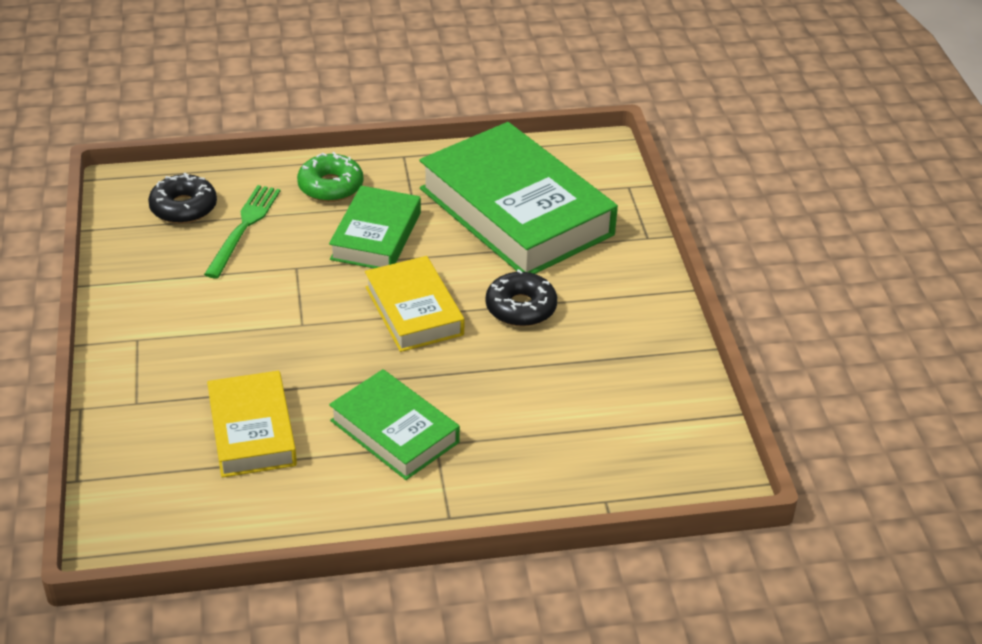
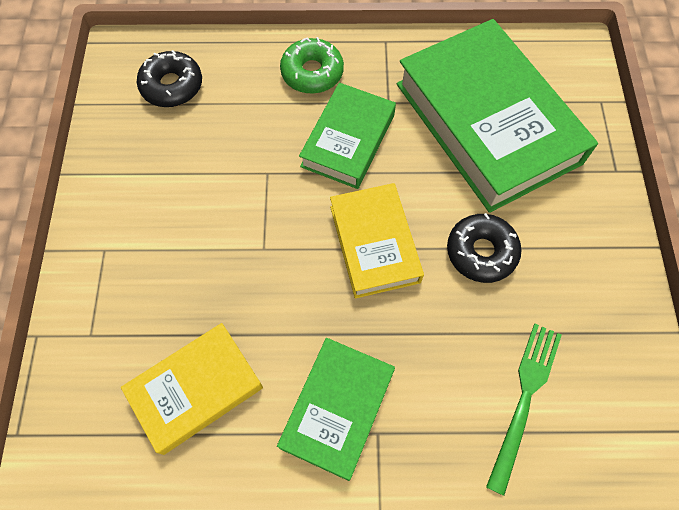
camera: 10 degrees right, 25 degrees up
(244, 228) = (224, 117): green fork -> green fork (524, 399)
(252, 431) = (196, 390): yellow book -> yellow book turned 60 degrees clockwise
(394, 431) = (337, 409): green book -> green book turned 60 degrees clockwise

